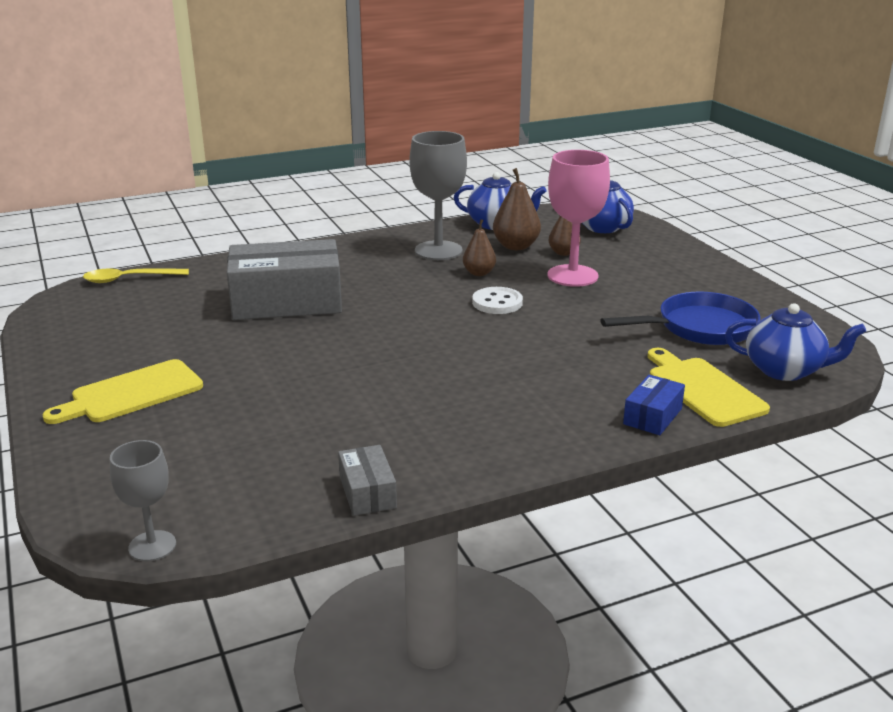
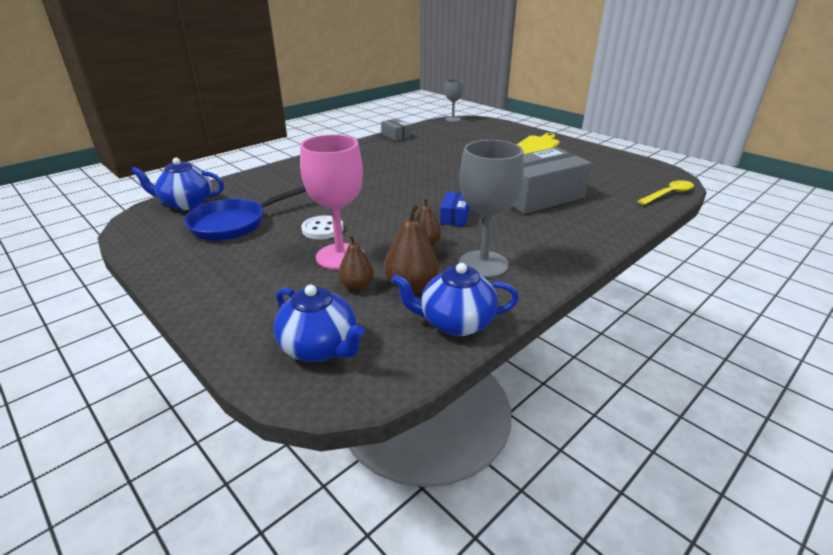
camera: 160 degrees right, 5 degrees up
(497, 303) = (392, 219): white button -> white button (322, 229)
(652, 416) = (278, 171): blue box -> blue box (455, 216)
(703, 389) = (245, 186): yellow cutting board -> none

